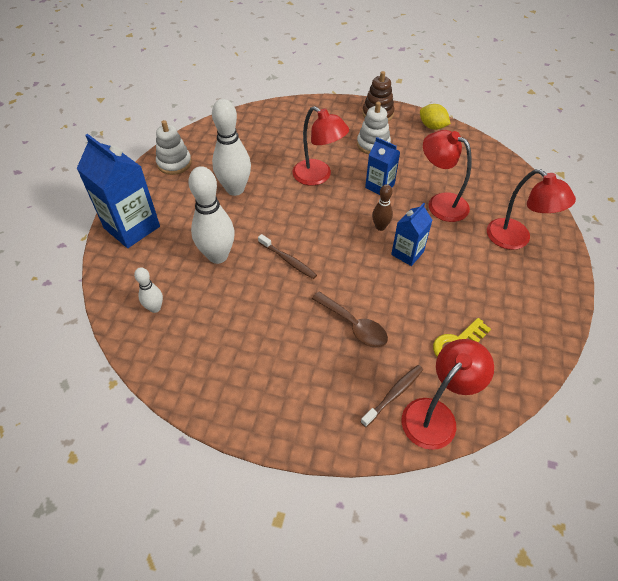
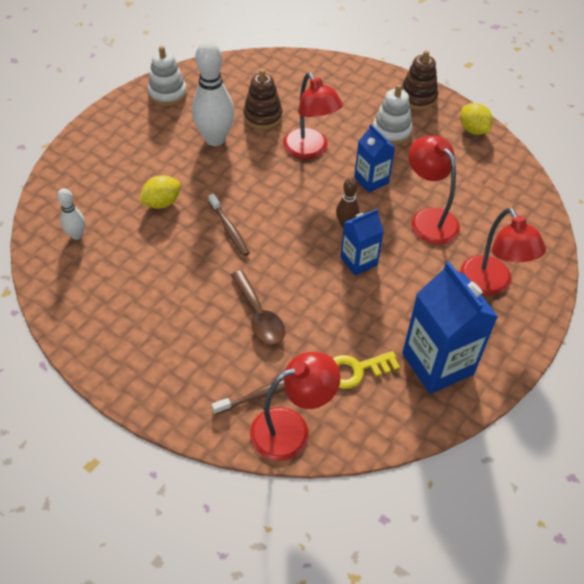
camera: 20 degrees right, 0 degrees up
(132, 227) = (94, 148): blue carton -> blue carton (437, 364)
(218, 256) = (162, 203): white bowling pin -> yellow lemon
(265, 160) = (263, 116): none -> brown stacking toy

